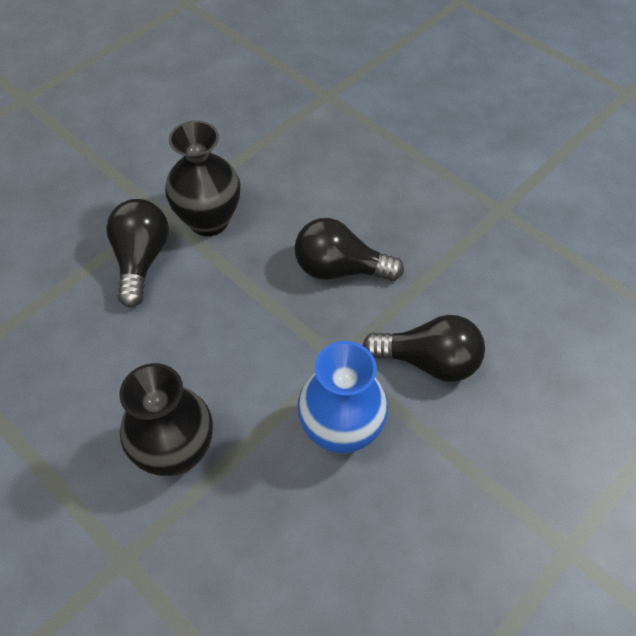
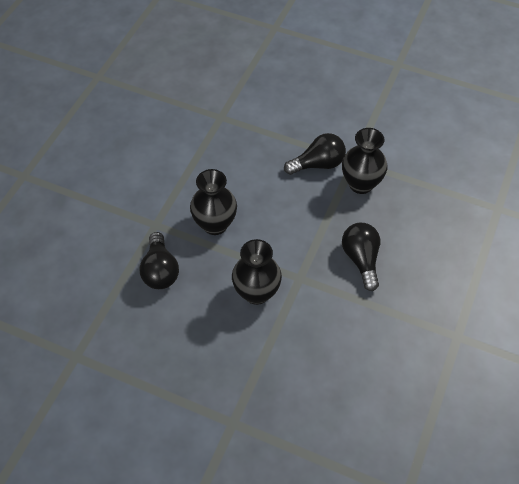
camera: 70 degrees right, 0 degrees up
(340, 431) = (256, 292): blue vase -> black vase
(429, 361) = (319, 324): black light bulb -> black light bulb (160, 270)

